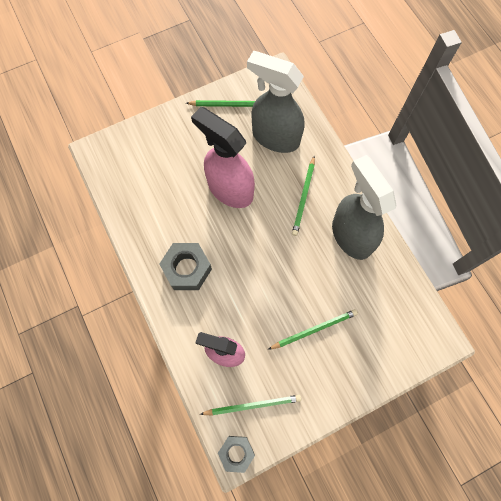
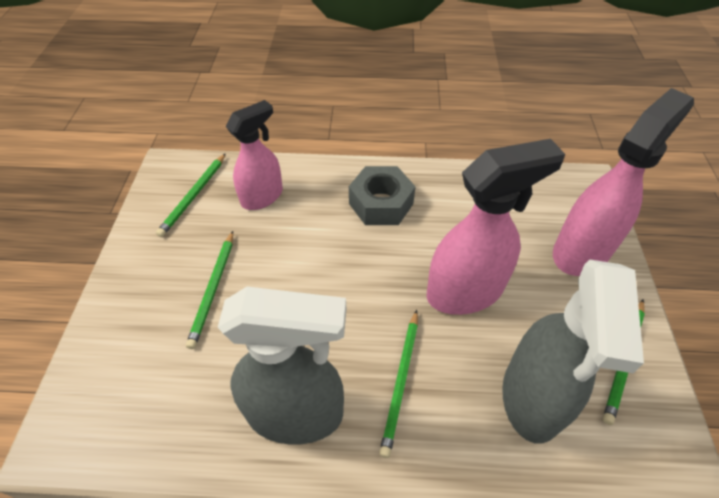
camera: 120 degrees right, 20 degrees down
(163, 140) = (581, 251): none -> pink spray bottle
(236, 453) = (168, 166): grey nut -> none
(275, 137) = (532, 398): grey spray bottle -> grey spray bottle turned 135 degrees clockwise
(304, 197) = (401, 381): green pencil -> green pencil turned 120 degrees counterclockwise

